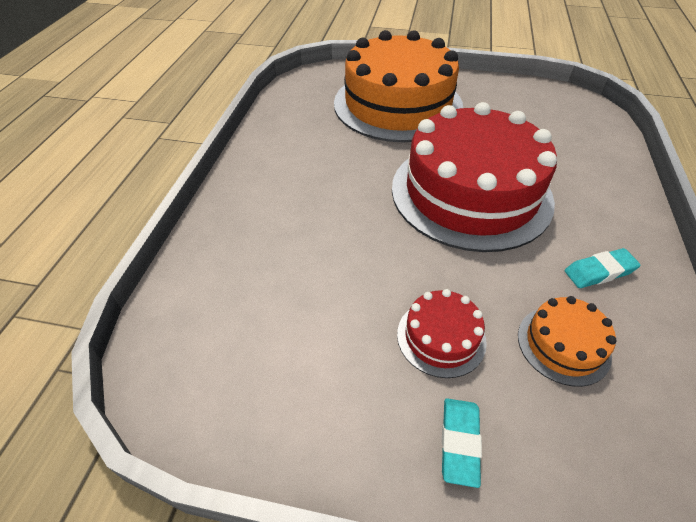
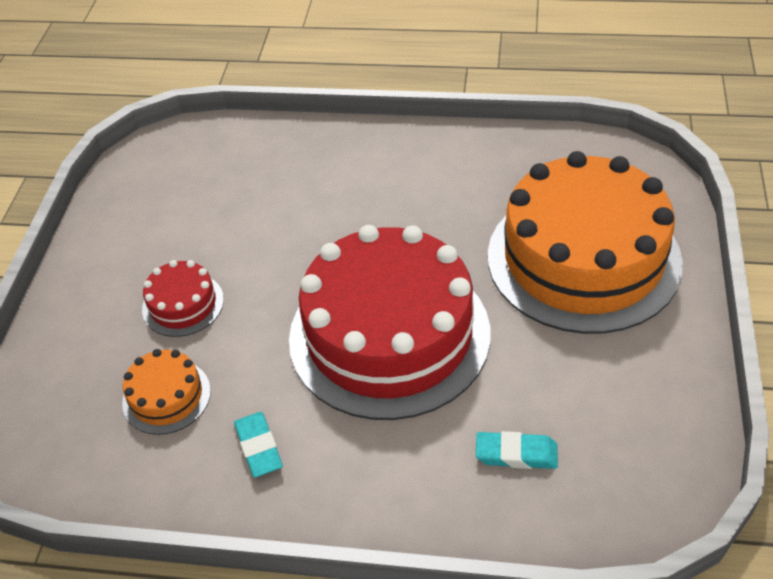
camera: 90 degrees right, 0 degrees up
(459, 442) = (87, 315): turquoise eraser -> turquoise eraser (516, 454)

